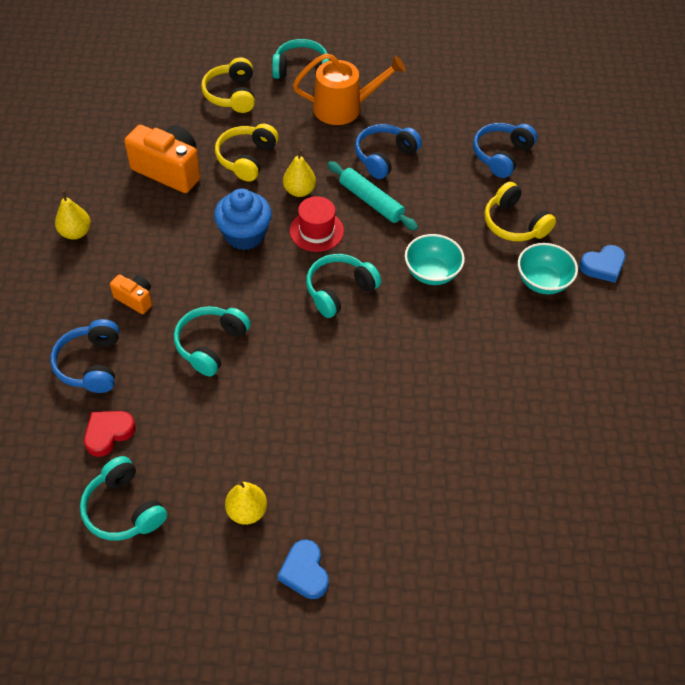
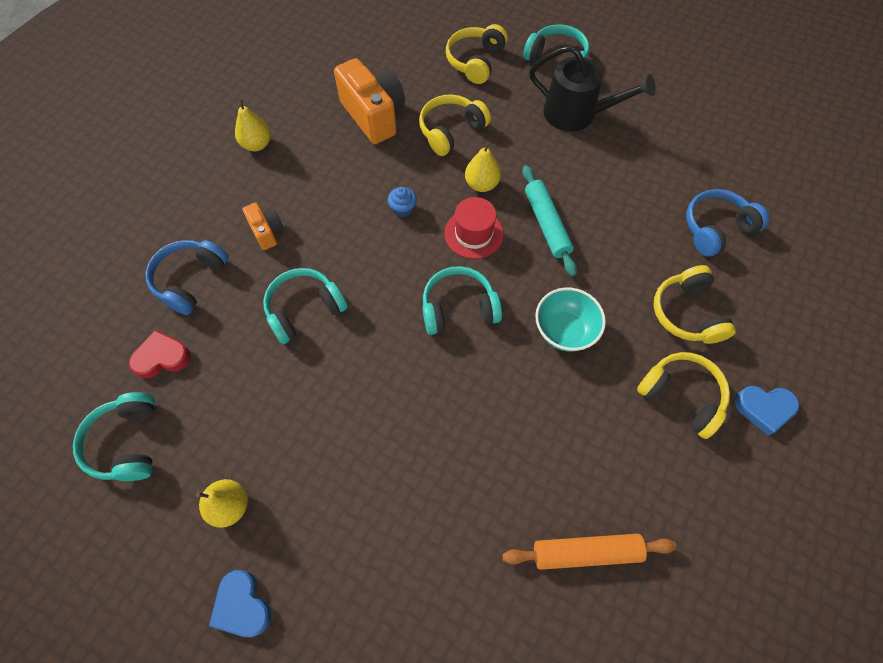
camera: 30 degrees right, 10 degrees up
(244, 235) = (403, 209): blue cupcake -> blue cupcake, size x0.48
(305, 572) = (242, 605): blue heart -> blue heart turned 45 degrees counterclockwise
(343, 108) = (576, 114): orange watering can -> black watering can
(384, 157) = (588, 181): blue headphones -> none
(536, 414) = (586, 552): none -> orange rolling pin
(542, 282) = (681, 396): turquoise bowl -> yellow headphones

